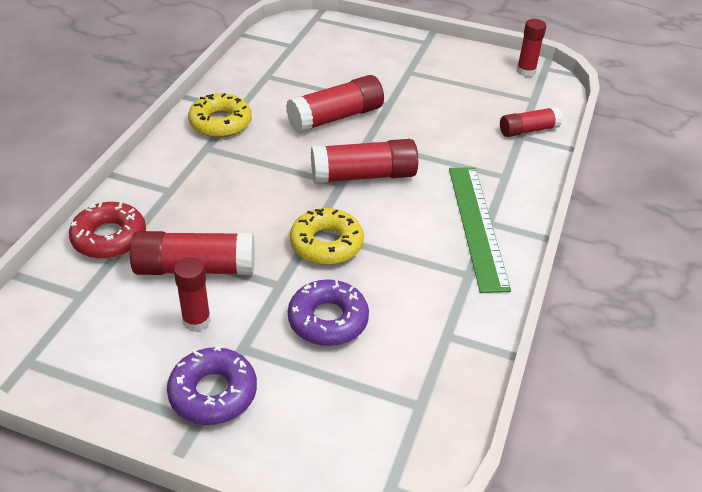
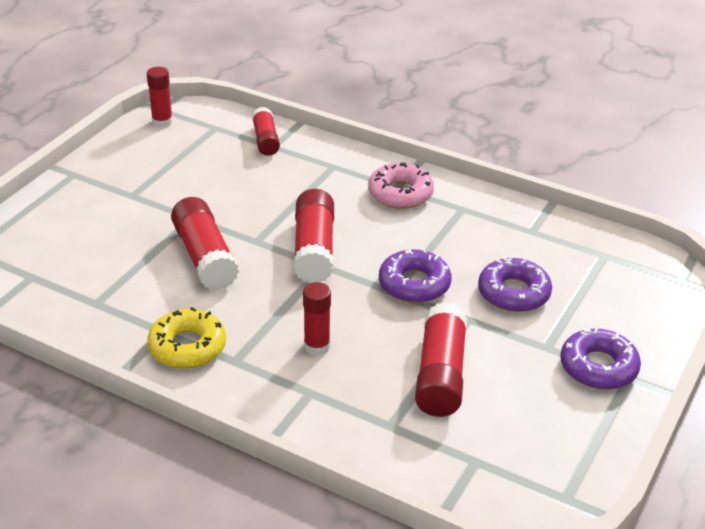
camera: 80 degrees left, 5 degrees down
(109, 238) = (385, 441): red donut -> none
(196, 321) = (513, 375): red glue stick -> red glue stick (317, 346)
(326, 244) = (414, 284): yellow donut -> purple donut
(477, 225) = (400, 193): green ruler -> pink donut

